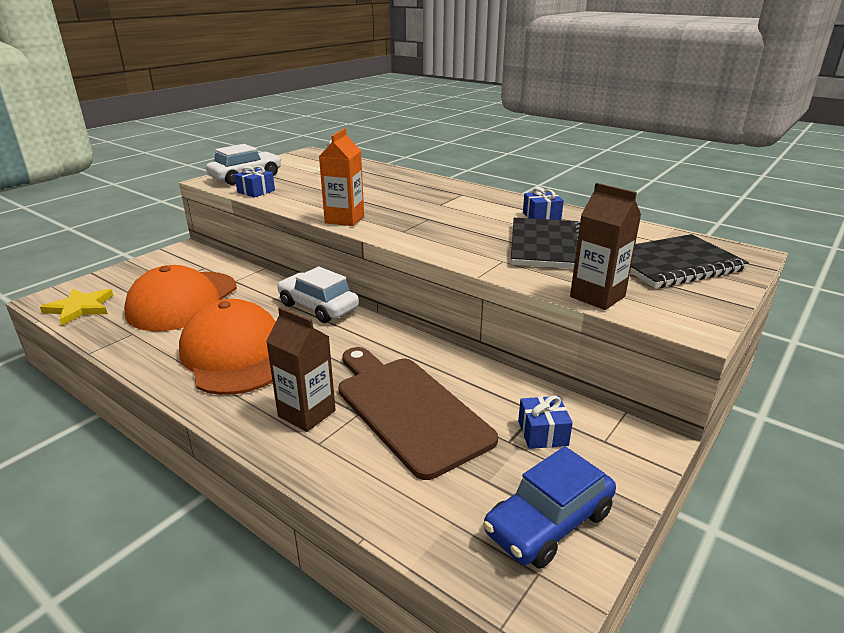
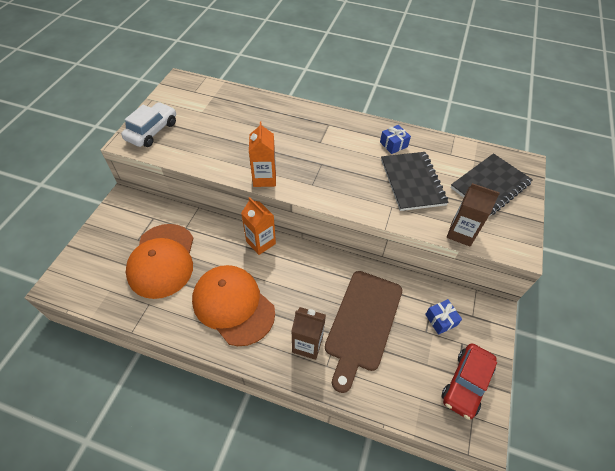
camera: 20 degrees left, 25 degrees up
(80, 308) = (90, 288): yellow star -> none
(256, 191) = (174, 152): blue gift -> none
(318, 307) = (261, 242): white car -> orange carton
(408, 409) = (363, 323): brown cutting board -> brown cutting board turned 105 degrees counterclockwise
(548, 523) = (466, 383): blue car -> red car

